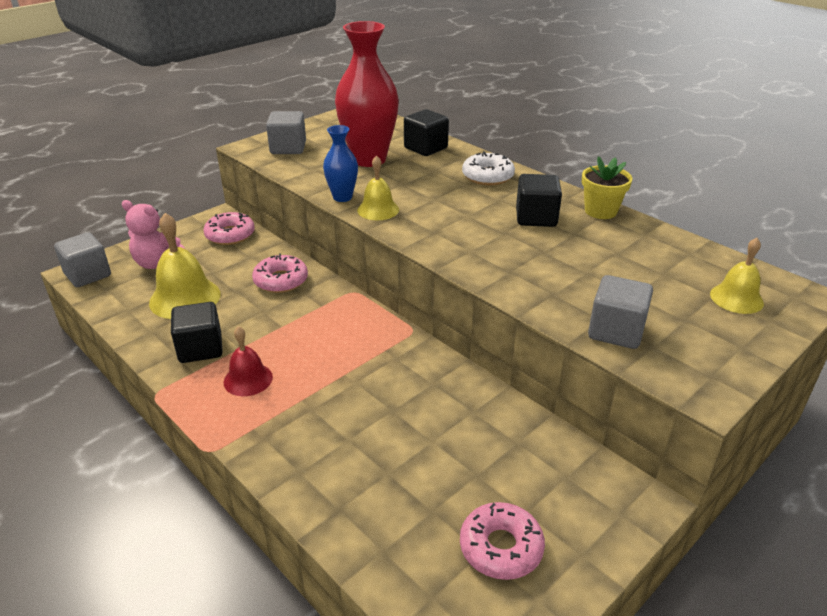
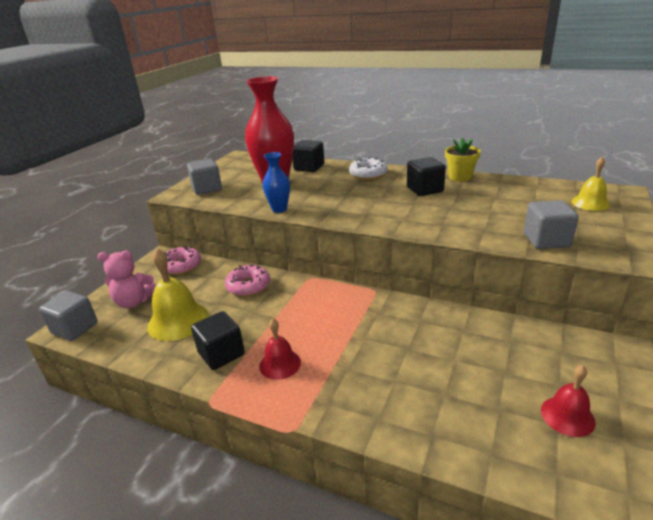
camera: 20 degrees left, 5 degrees down
(378, 210) = (313, 210): yellow bell -> none
(501, 547) = (567, 416): pink donut -> red bell

